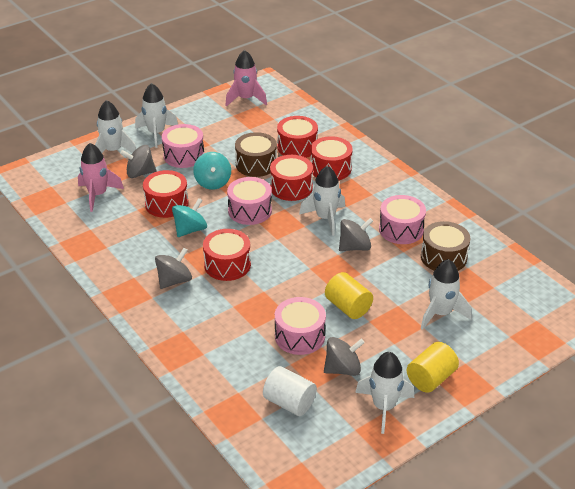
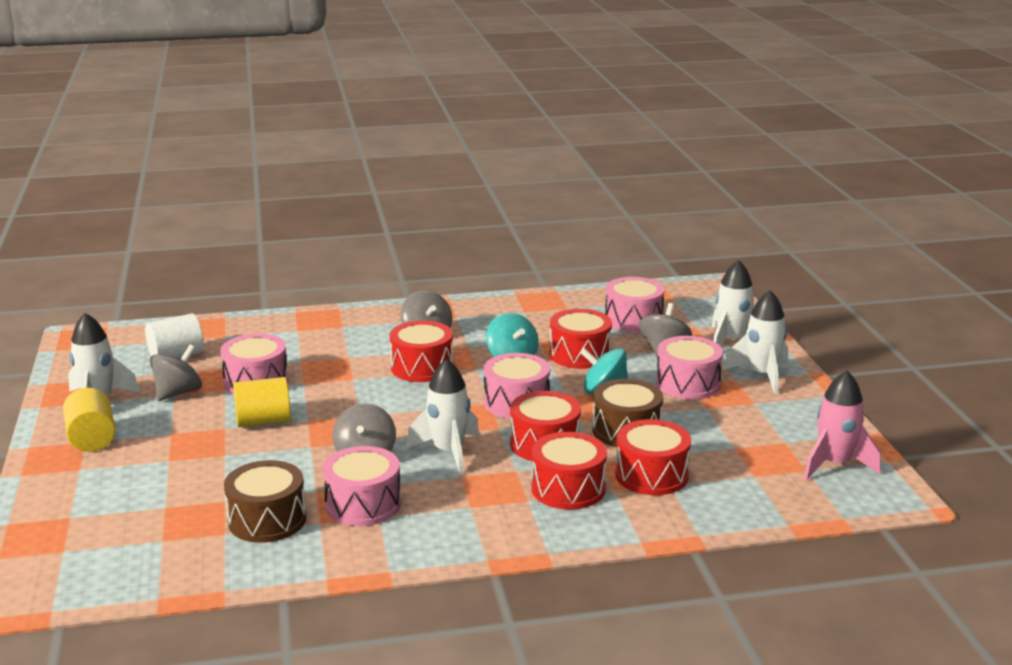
camera: 115 degrees right, 15 degrees down
(98, 195) = (633, 320): pink rocket -> pink drum
(343, 369) = (178, 393): grey spinning top -> grey spinning top turned 150 degrees counterclockwise
(440, 313) = (172, 479): white rocket -> none

